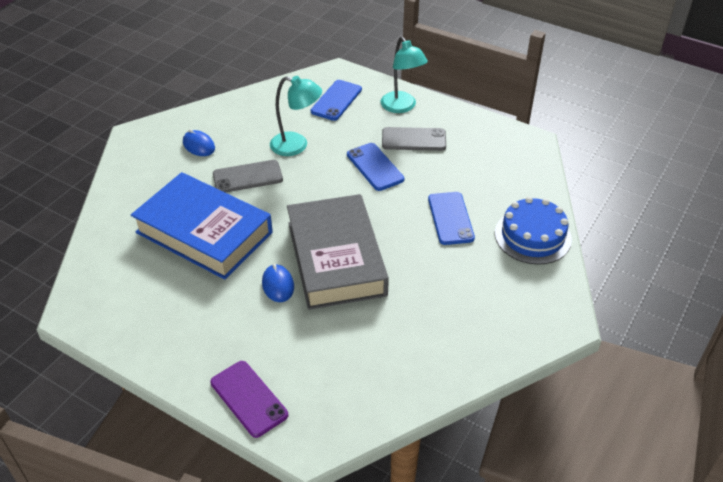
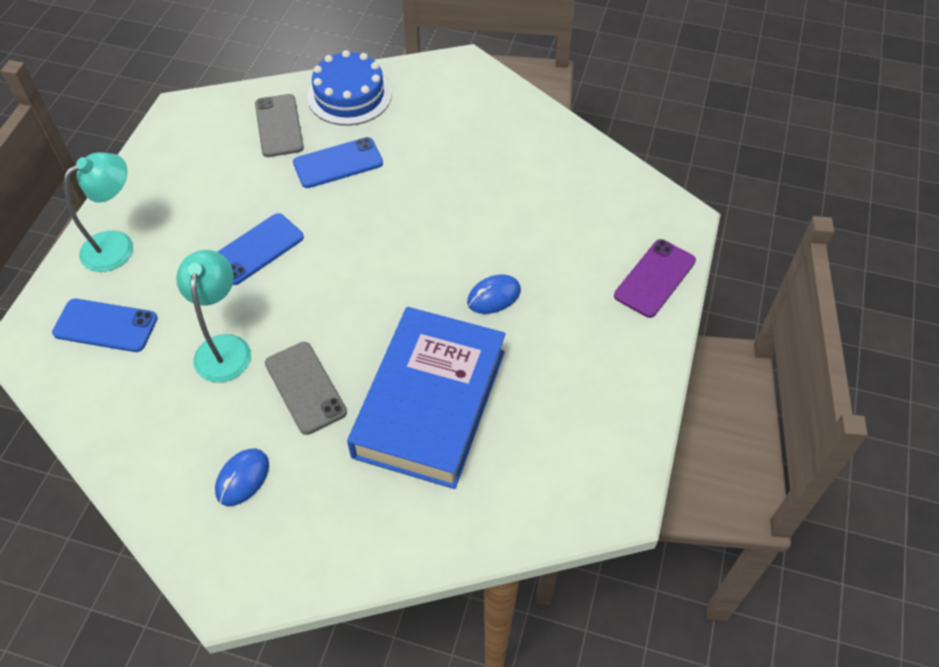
camera: 105 degrees left, 10 degrees up
(336, 258) = (433, 252): grey book -> none
(413, 139) = (192, 220): grey phone -> grey phone (279, 126)

